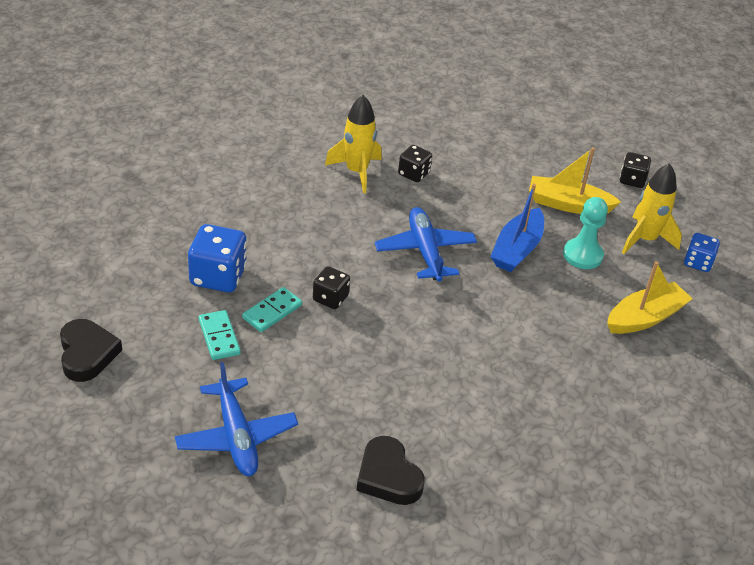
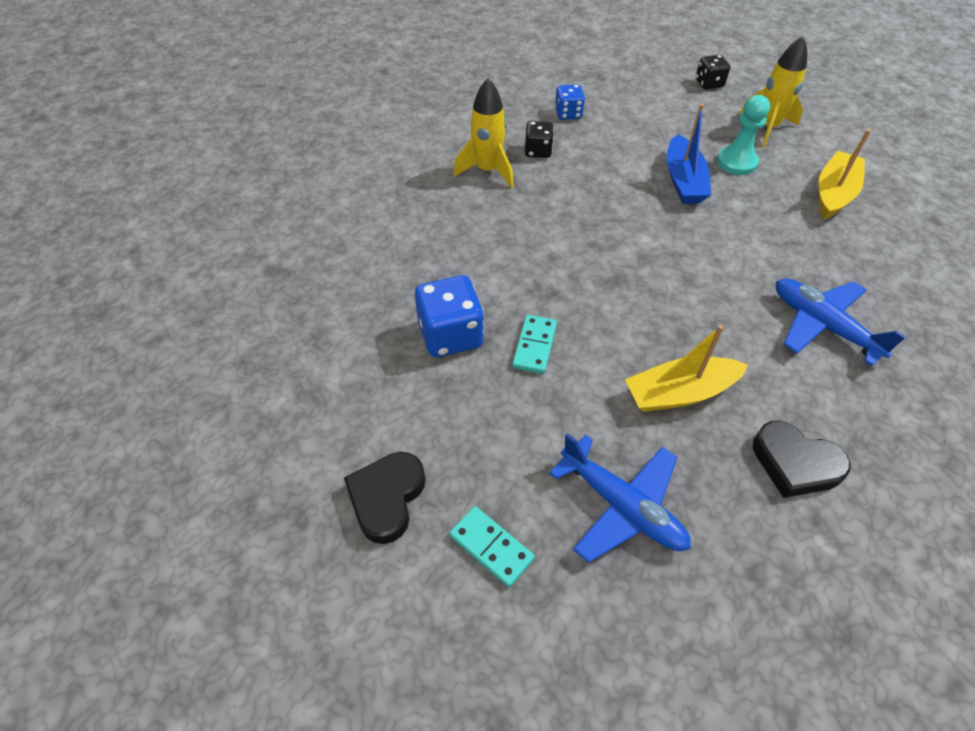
camera: 25 degrees left, 10 degrees up
(87, 354) = (387, 498): black heart -> black heart turned 120 degrees counterclockwise
(219, 337) = (508, 401): turquoise domino -> turquoise domino (491, 547)
(330, 298) = (575, 304): black dice -> none
(425, 251) = (613, 218): blue plane -> blue plane (822, 326)
(568, 204) = (683, 124): yellow boat -> yellow boat (680, 393)
(698, 262) = (821, 129): blue dice -> blue dice (568, 114)

